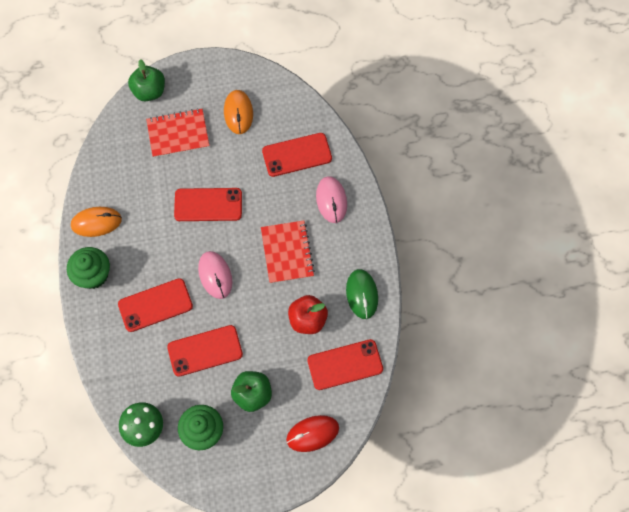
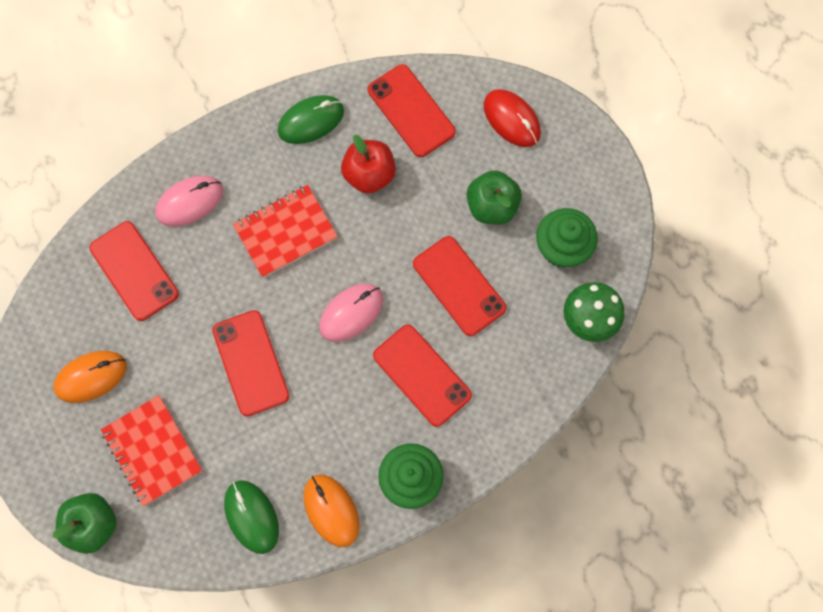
camera: 110 degrees left, 5 degrees up
(114, 177) = (251, 517): none -> green mouse

